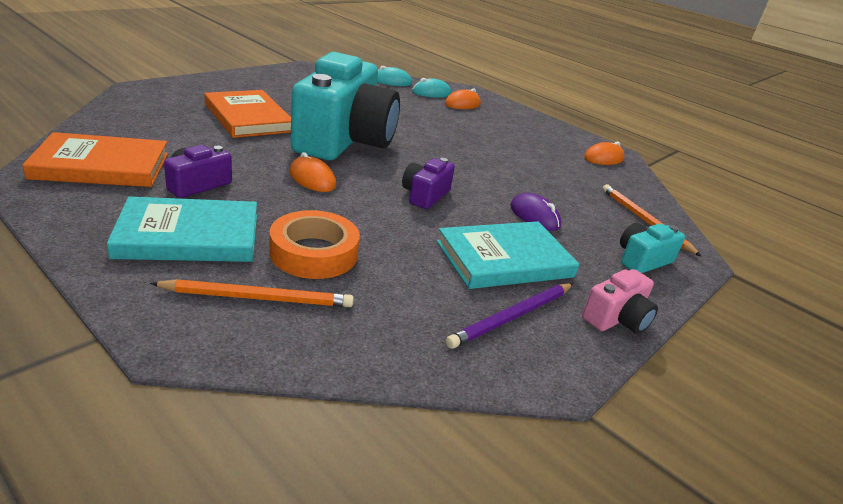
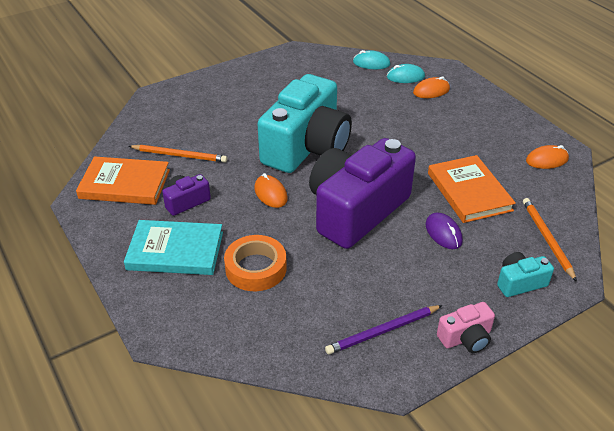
camera: 20 degrees right, 10 degrees up
(248, 118) = (234, 124): orange book -> orange book (469, 192)
(258, 297) = (211, 305): orange pencil -> orange pencil (179, 155)
(425, 195) = (356, 210): purple camera -> purple camera, size x2.39
(504, 259) = (398, 278): turquoise book -> none

